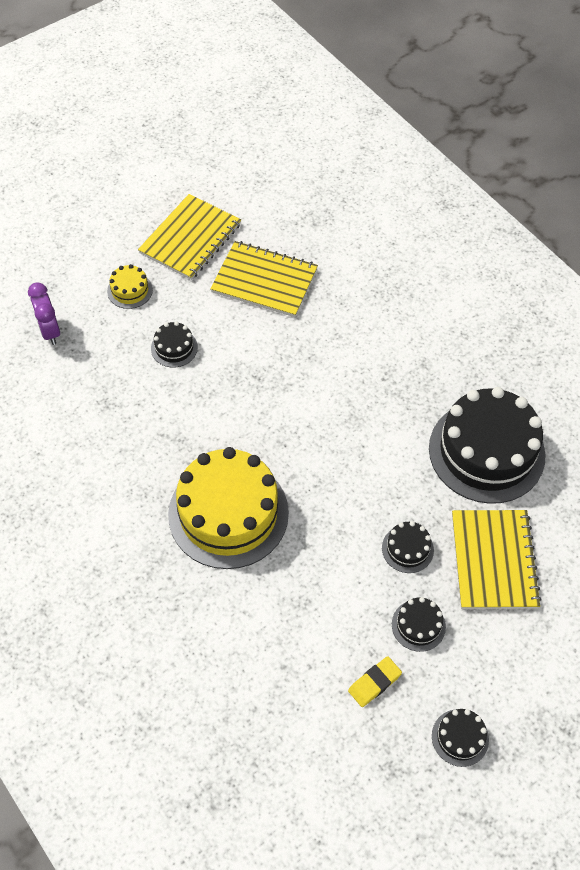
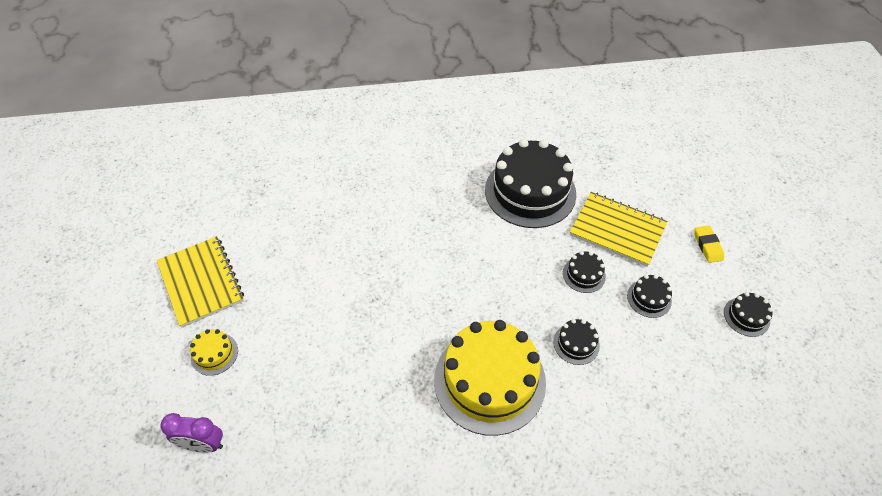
camera: 60 degrees left, 5 degrees down
(174, 348) = (301, 346): black cake -> black cake (576, 344)
(264, 281) = (287, 250): yellow notebook -> none
(374, 683) = (685, 349): yellow eraser -> yellow eraser (707, 246)

